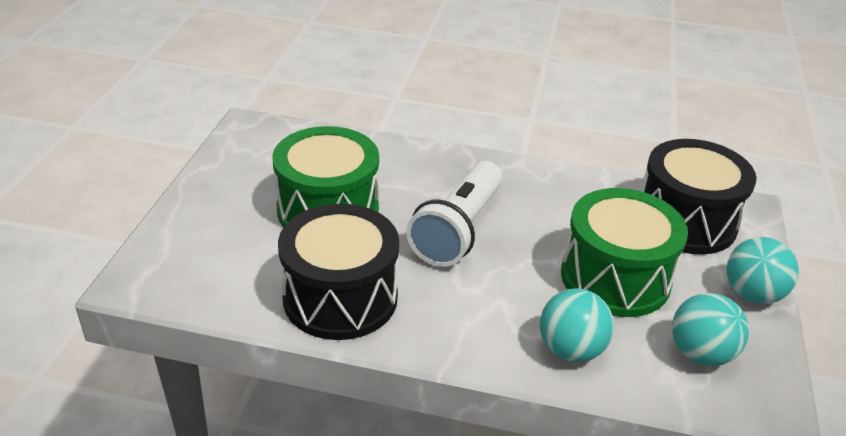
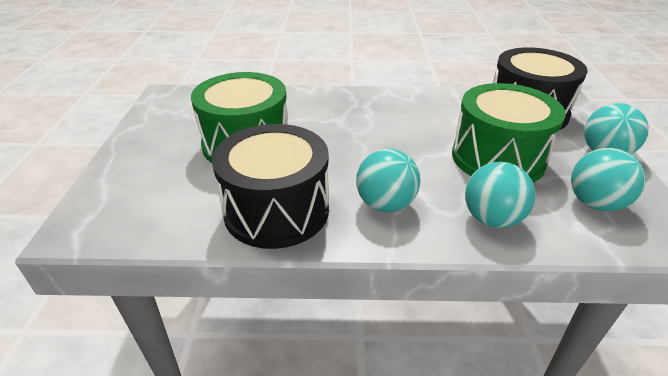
camera: 10 degrees left, 0 degrees up
(458, 230) = (359, 143): white flashlight -> none
(460, 312) = (385, 204): none -> turquoise ball

